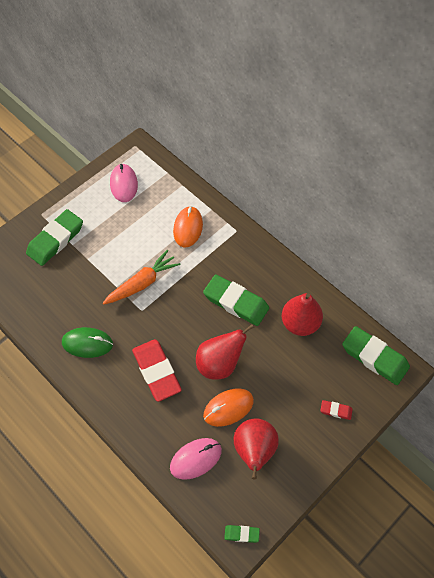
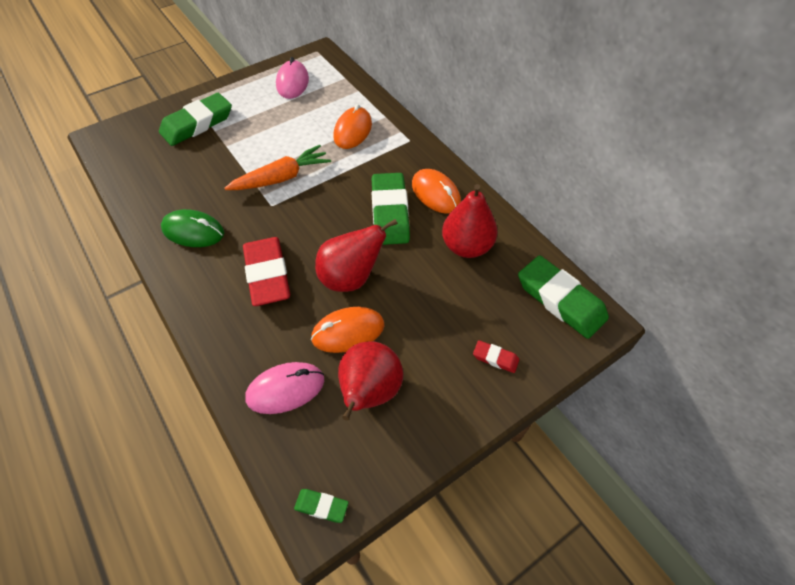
camera: 10 degrees right, 5 degrees down
(236, 302) = (390, 212): green eraser -> green eraser turned 45 degrees clockwise
(267, 279) = (436, 194): none -> orange mouse

